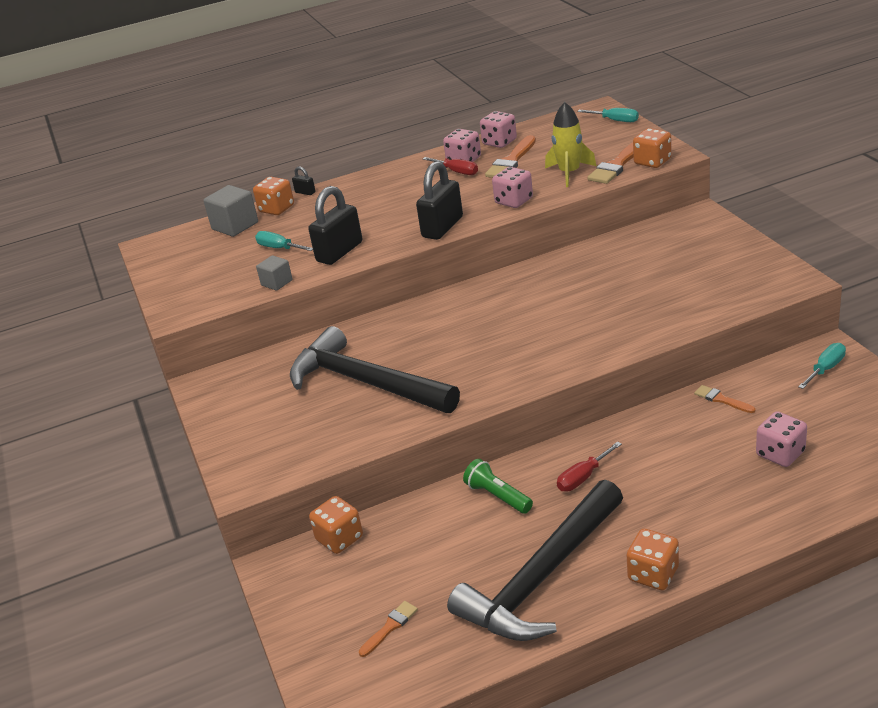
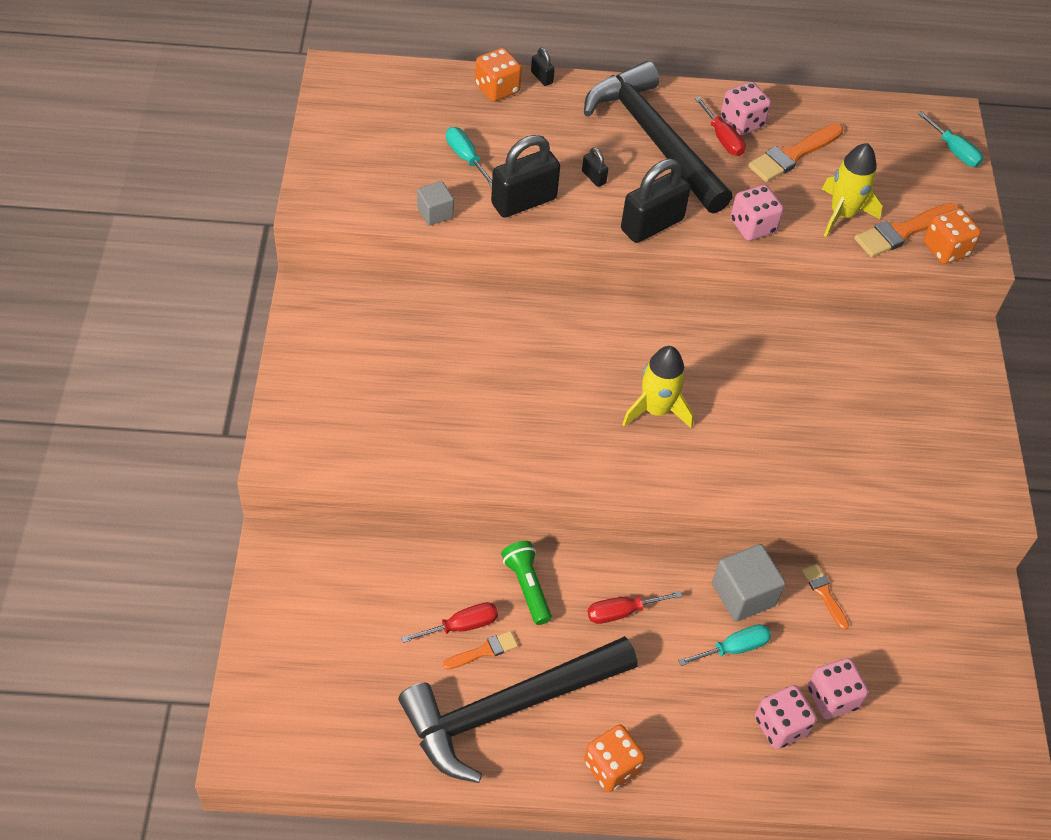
camera: 15 degrees right, 20 degrees up
(235, 226) = (440, 92): grey cube -> grey cube (743, 594)
(339, 538) = (352, 550): orange dice -> none
(366, 382) = (466, 386): black hammer -> black hammer (654, 138)
(381, 222) = (593, 177): none -> black padlock
(390, 627) = (341, 682): orange brush -> orange brush (484, 651)
(464, 544) = (461, 626): none -> red screwdriver
(499, 142) = (800, 113): pink dice -> pink dice (780, 726)
(520, 335) = (656, 410): none -> yellow rocket
(825, 369) = (959, 616): turquoise screwdriver -> turquoise screwdriver (734, 648)

